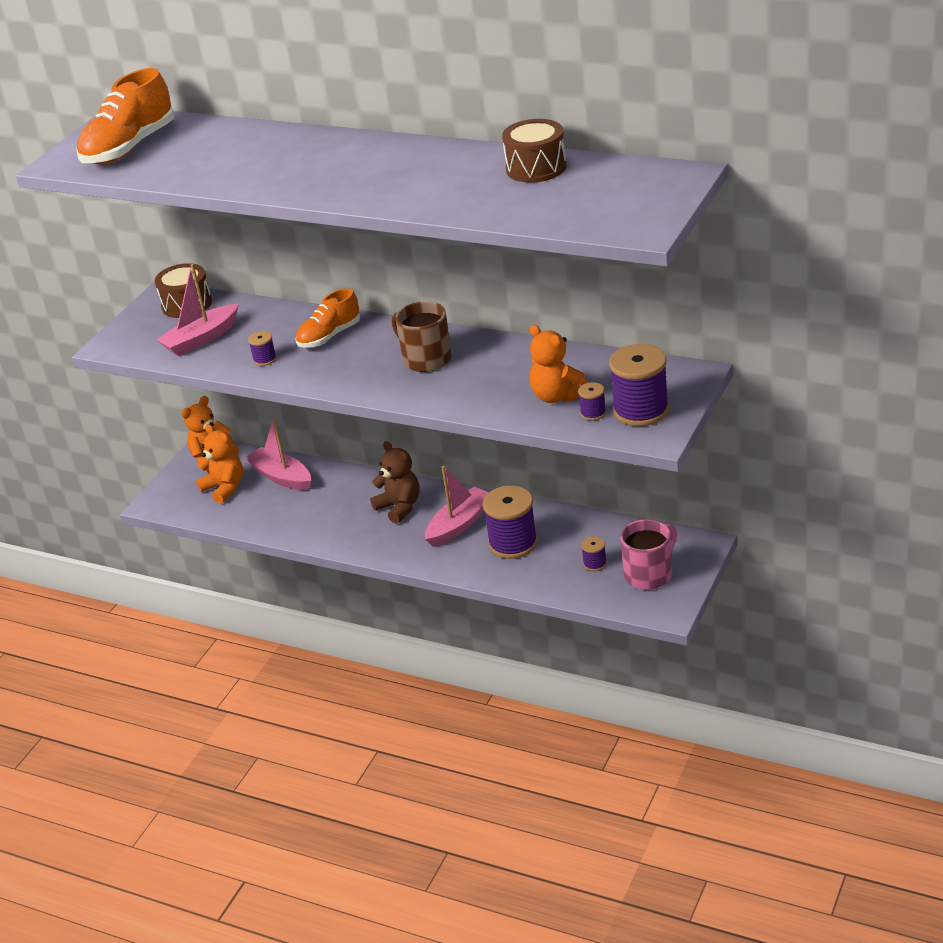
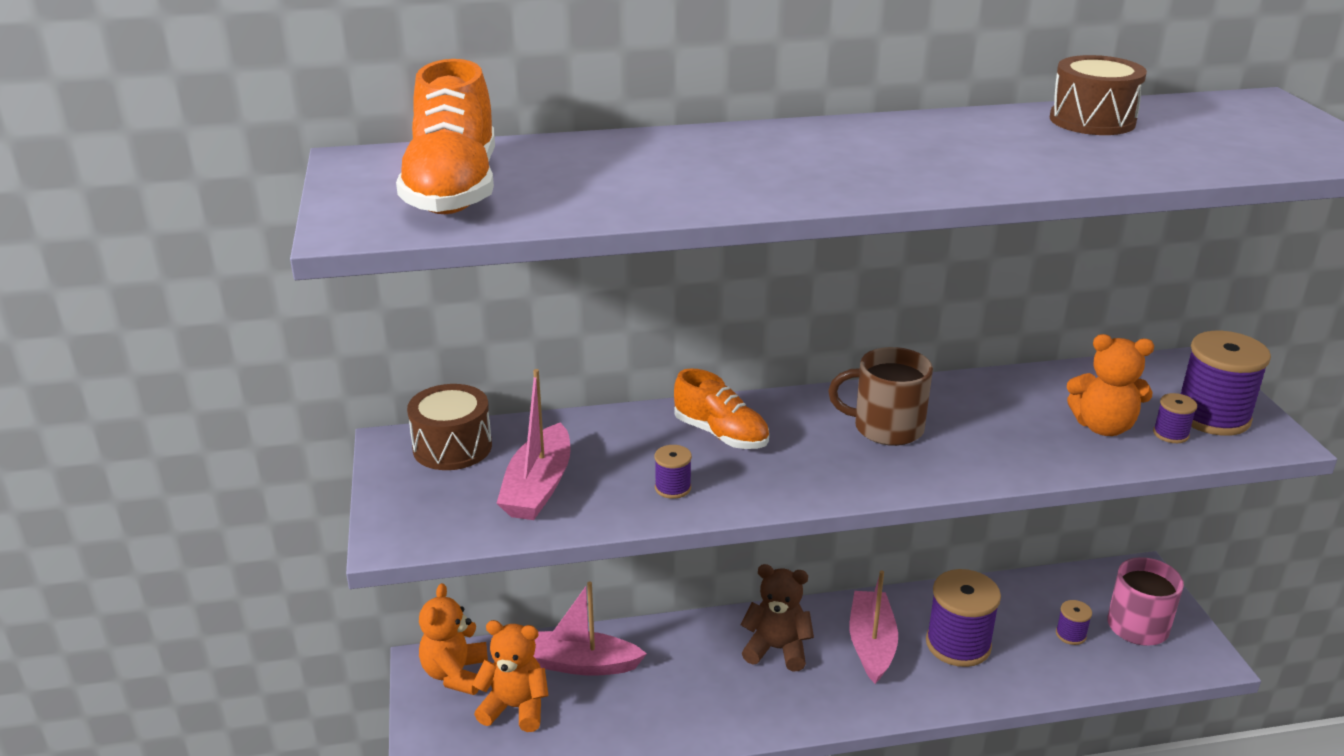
camera: 40 degrees left, 5 degrees down
(329, 336) = (721, 434): orange shoe -> orange shoe turned 60 degrees counterclockwise

